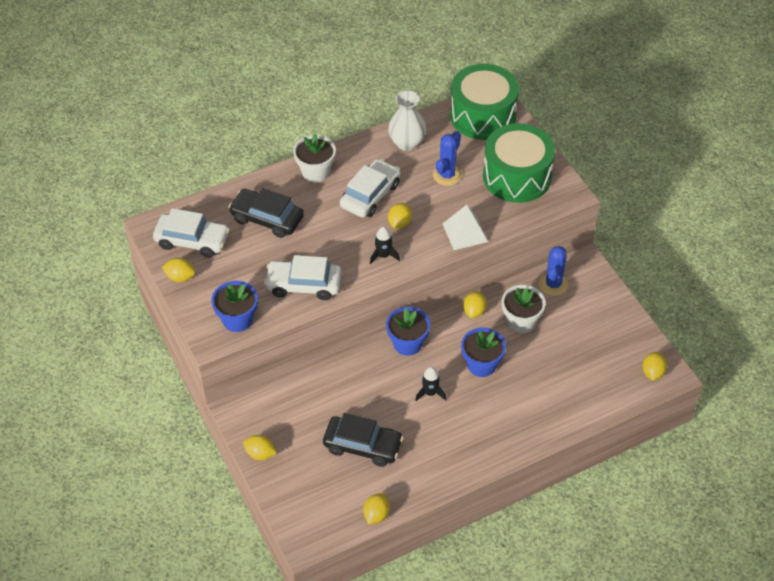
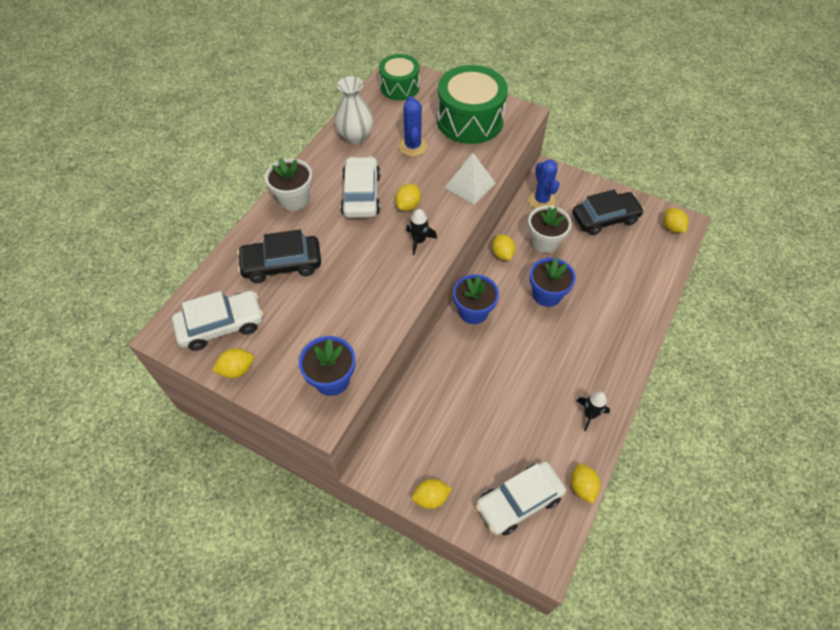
camera: 35 degrees left, 5 degrees up
(303, 285) = (369, 307): white car -> white car (519, 501)
(363, 446) = (515, 428): black car -> black car (605, 218)
(399, 223) = (408, 205): yellow lemon -> yellow lemon turned 45 degrees clockwise
(430, 393) = (528, 343): black rocket -> black rocket (590, 414)
(483, 115) = (399, 87): green drum -> green drum, size x0.62

